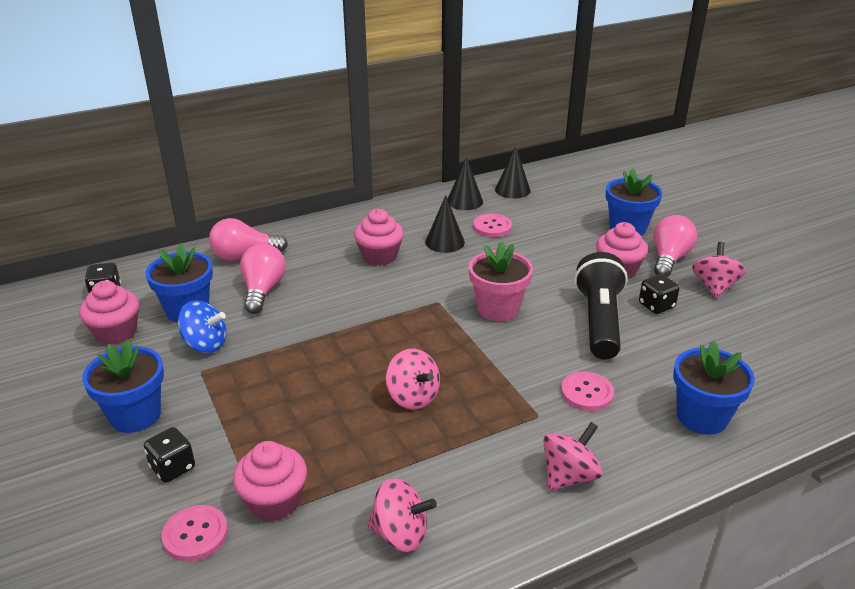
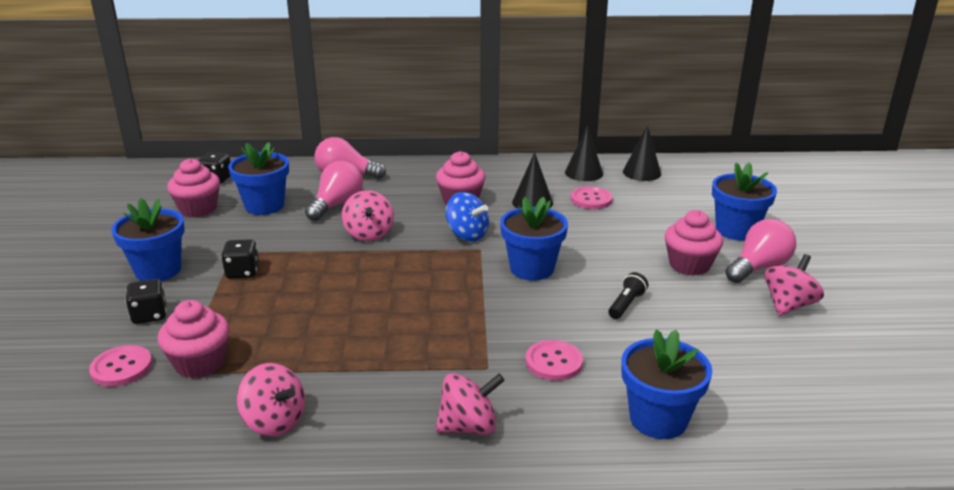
camera: 25 degrees right, 5 degrees down
(205, 344) = (255, 234): blue spinning top -> blue spinning top (467, 235)
(413, 397) = (385, 319): pink spinning top -> pink spinning top (369, 234)
(498, 309) = (532, 268): pink flower pot -> blue flower pot
(599, 321) = (626, 304): black flashlight -> black flashlight, size x0.44
(656, 306) = (703, 306): black dice -> black dice (242, 272)

